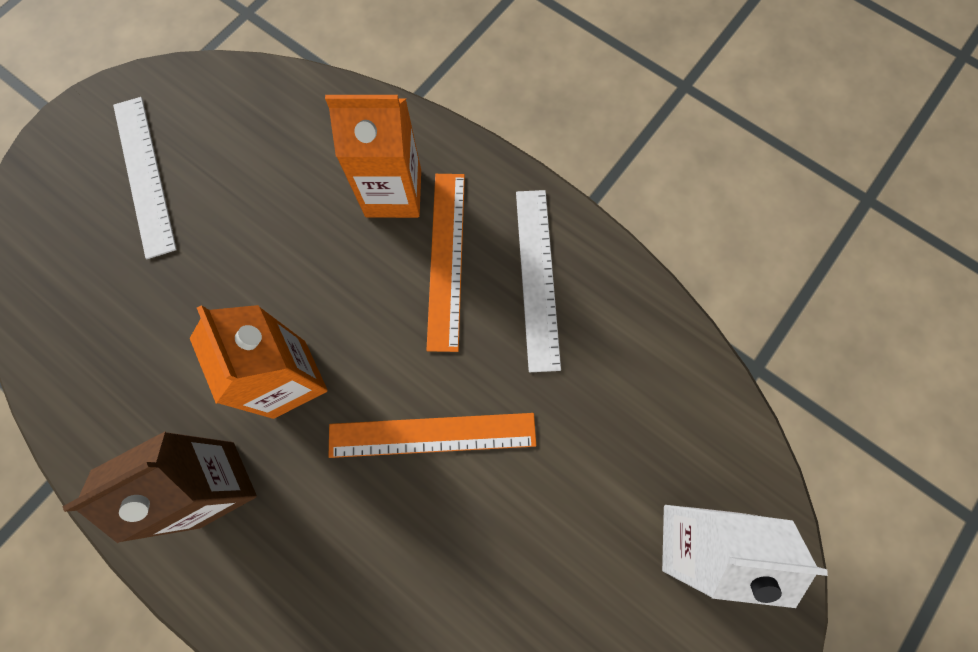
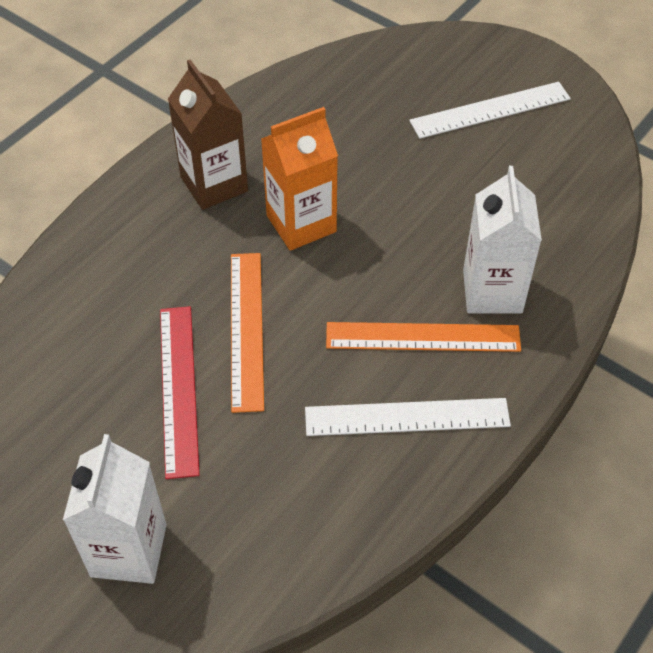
camera: 90 degrees right, 20 degrees down
(393, 193) = (492, 291): orange carton -> white carton
(507, 504) = (179, 388): none -> red ruler

